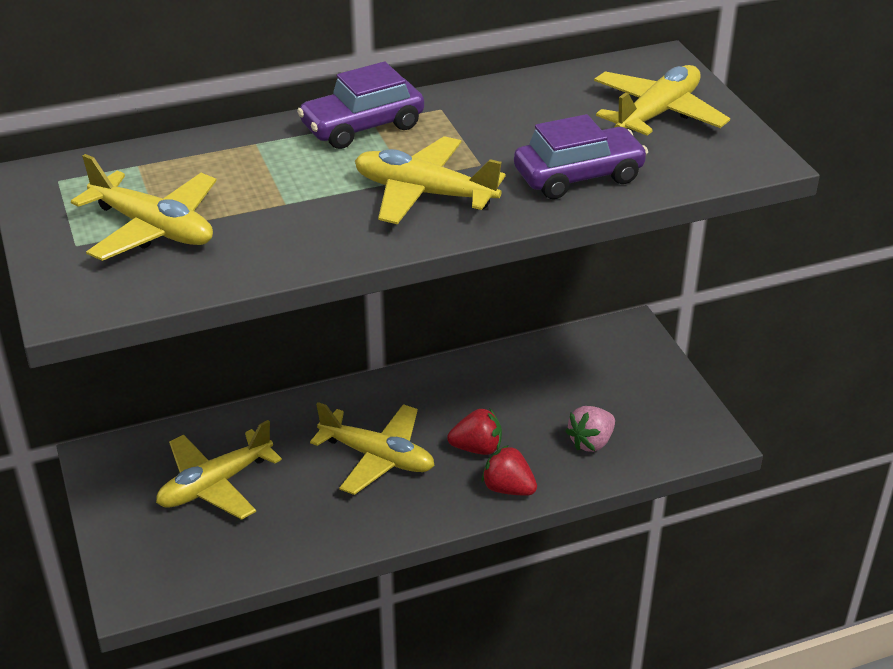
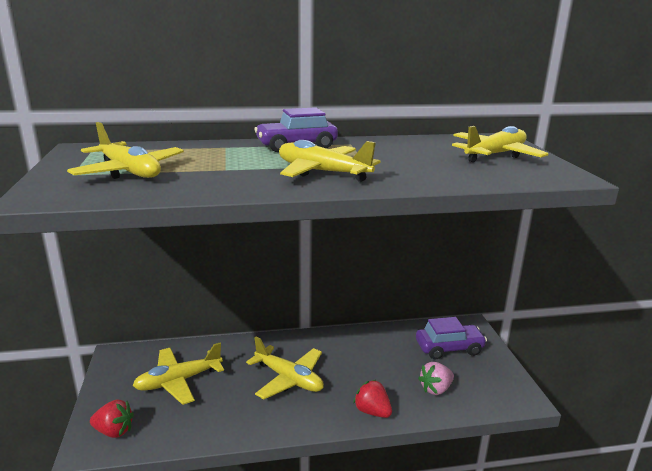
camera: 10 degrees right, 15 degrees down
(477, 448) = (356, 382): red strawberry -> red strawberry (114, 431)
(579, 176) = (435, 174): purple car -> purple car (449, 348)

